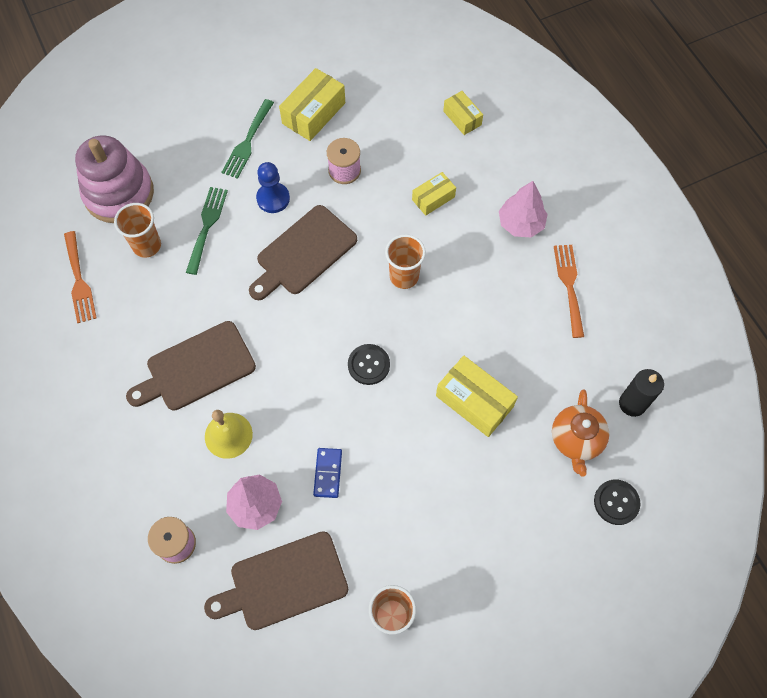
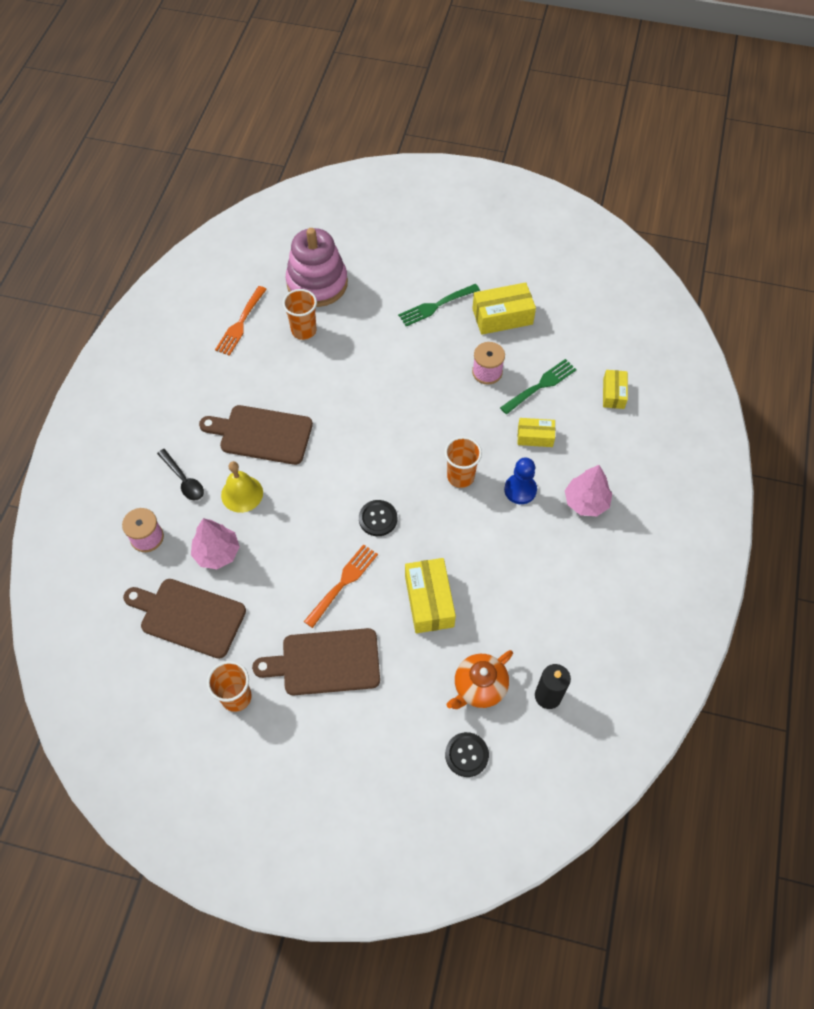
camera: 40 degrees right, 5 degrees down
(161, 464) = (184, 480): none -> black spoon
(207, 226) = (355, 345): green fork -> green fork (540, 385)
(273, 199) = (417, 357): blue pawn -> blue pawn (520, 490)
(303, 253) = (404, 409): brown cutting board -> brown cutting board (325, 662)
(327, 473) = (282, 569): blue domino -> none
(569, 286) = (581, 574): orange fork -> orange fork (343, 583)

